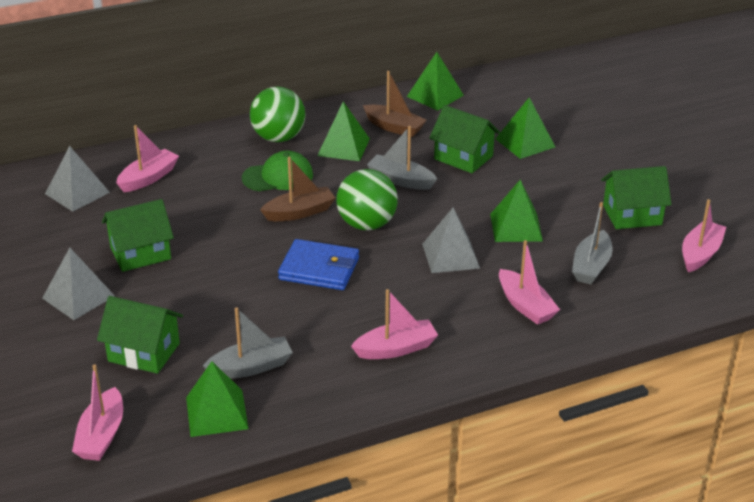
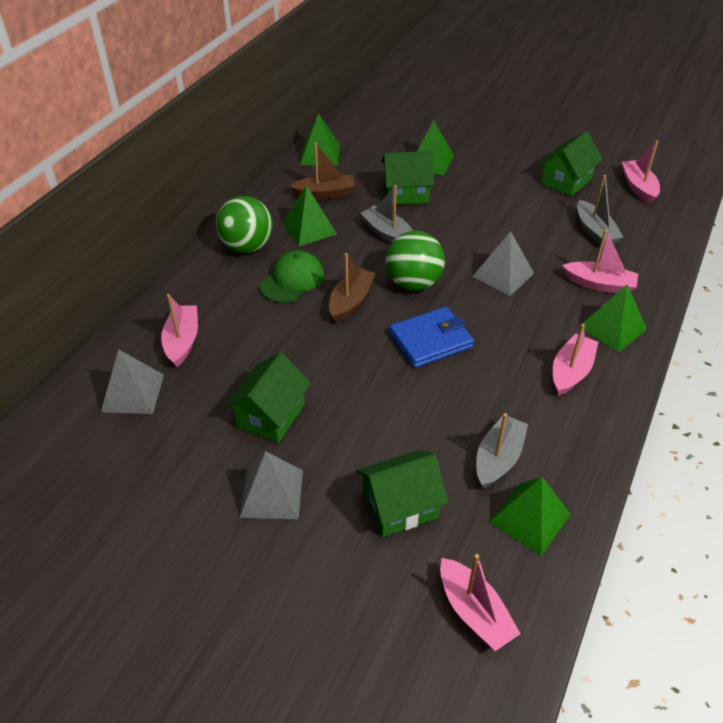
camera: 40 degrees left, 10 degrees up
(400, 180) = (388, 234): grey boat -> grey boat turned 60 degrees clockwise
(516, 227) = (512, 228): green pyramid -> green pyramid (612, 328)

